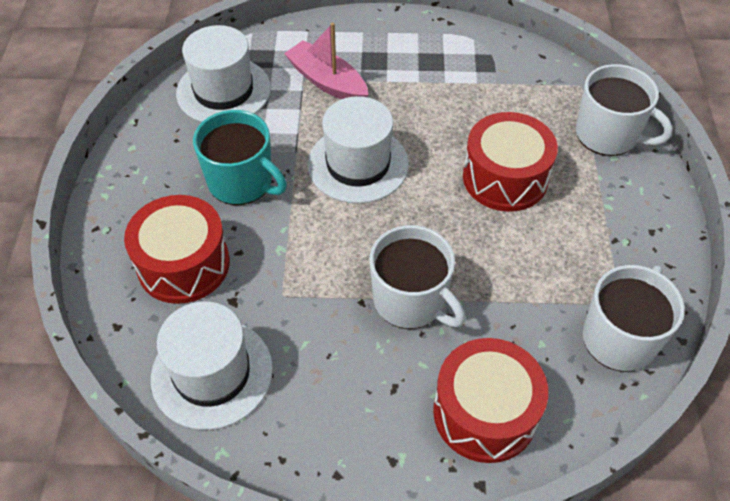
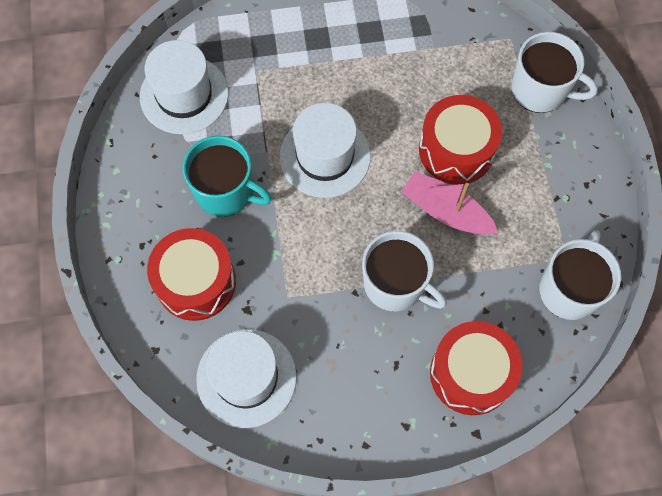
camera: 10 degrees left, 15 degrees up
(327, 82) = (278, 70): pink boat -> pink boat (446, 211)

